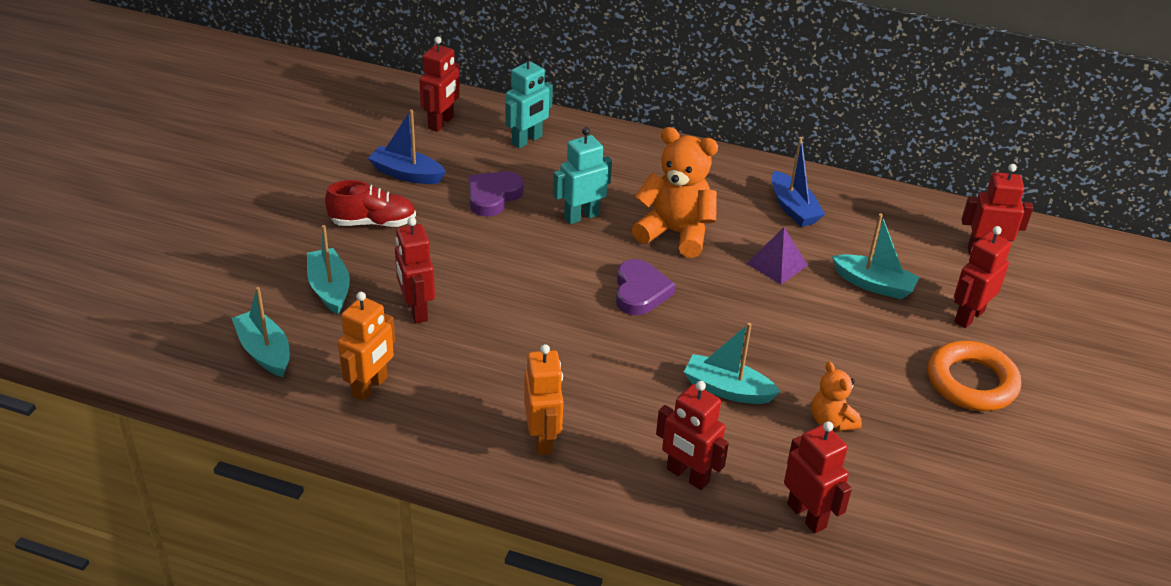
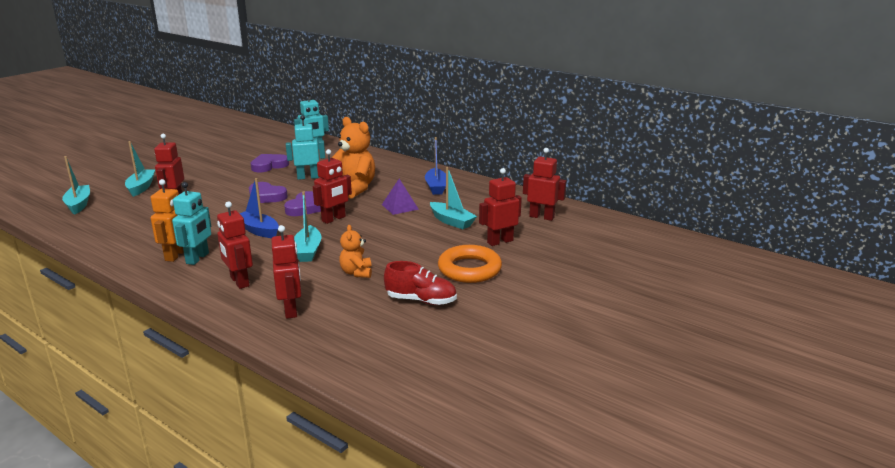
camera: 20 degrees right, 15 degrees down
(370, 387) = (113, 223): orange robot -> none
(373, 222) = (194, 168): red shoe -> red shoe (421, 300)
(406, 174) = (234, 154): blue boat -> blue boat (258, 230)
(441, 123) = (275, 139): red robot -> red robot (334, 219)
(556, 275) = (266, 196): none -> purple heart
(582, 439) = (198, 258): none -> turquoise robot
(727, 389) = (308, 251): turquoise boat -> turquoise boat turned 135 degrees counterclockwise

